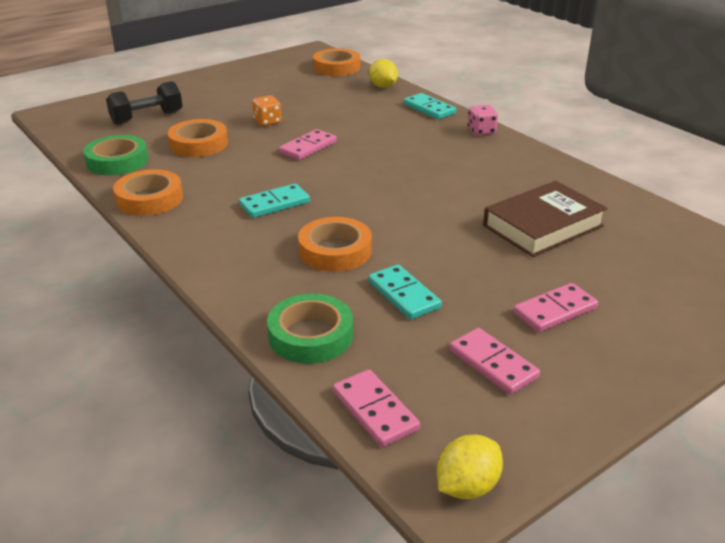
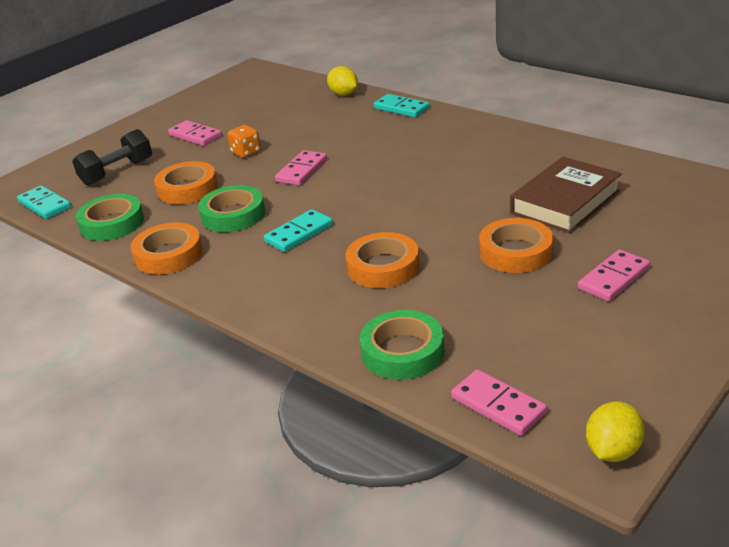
camera: 10 degrees left, 0 degrees up
(225, 175) = (233, 215): none -> green tape
(336, 67) = (286, 82): orange tape -> orange tape (515, 252)
(404, 295) = (470, 294): turquoise domino -> turquoise domino (45, 205)
(481, 131) = (463, 121): pink dice -> none
(492, 364) = (582, 339): pink domino -> pink domino (195, 136)

